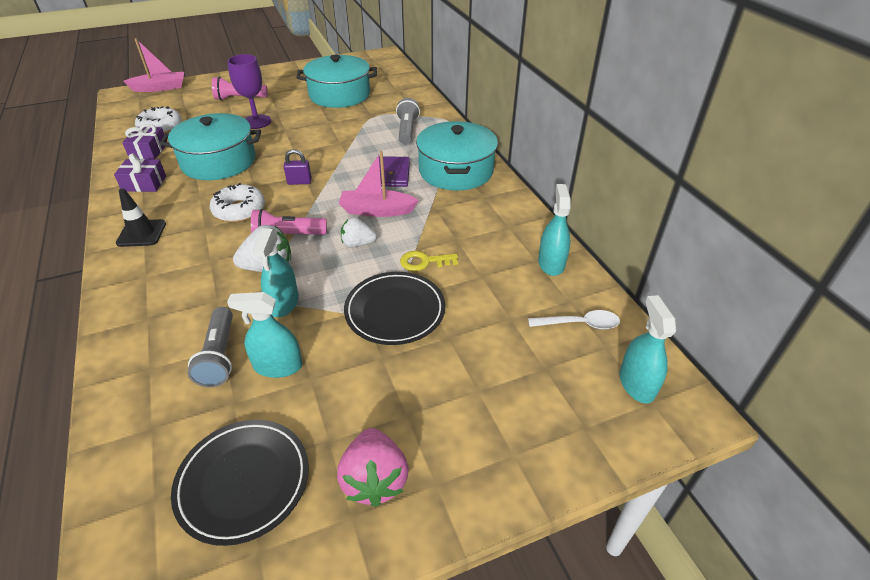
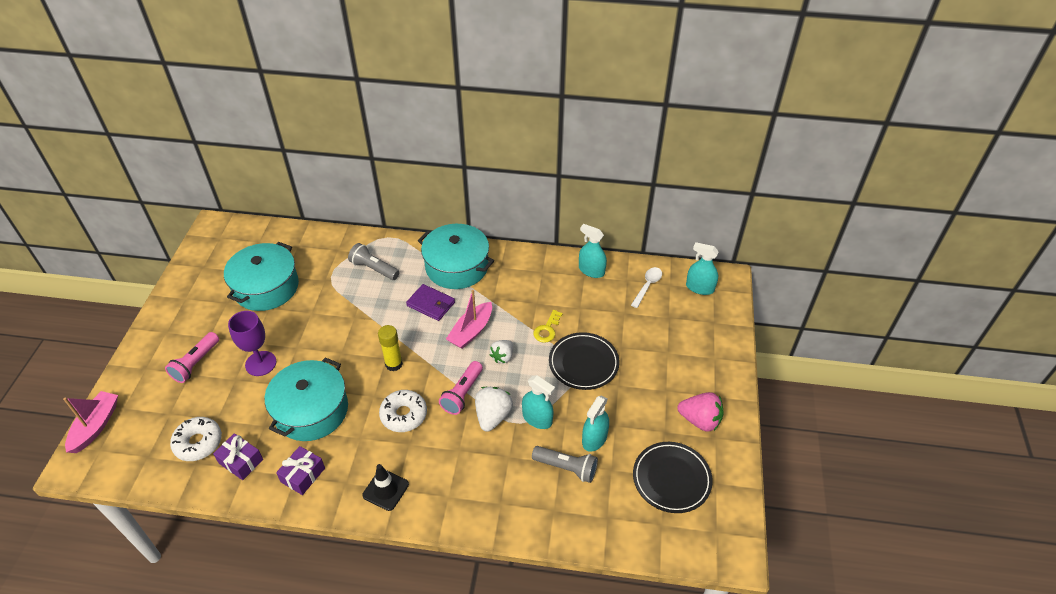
camera: 60 degrees left, 5 degrees up
(299, 182) = (394, 364): purple padlock -> yellow glue stick

